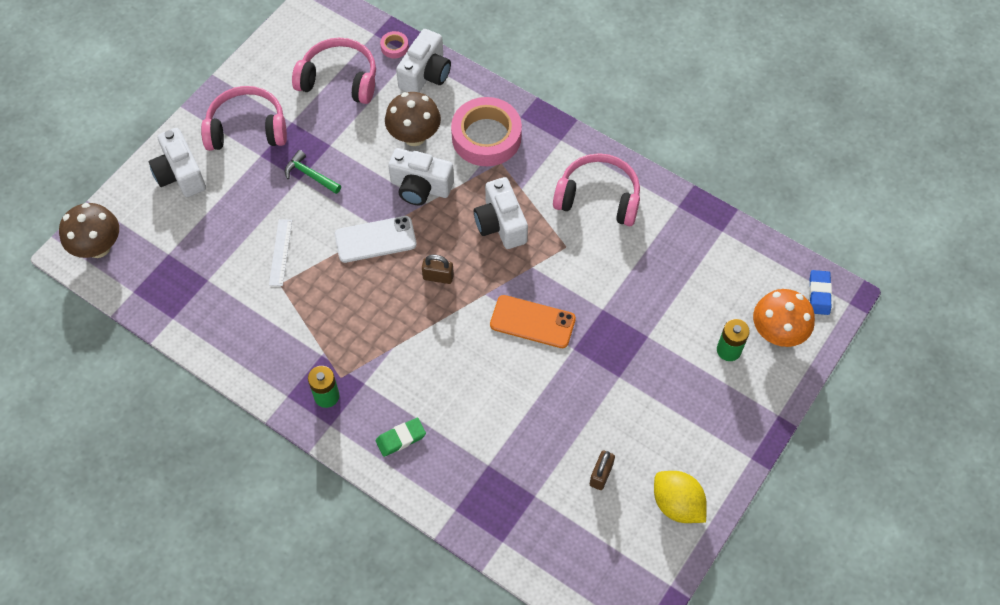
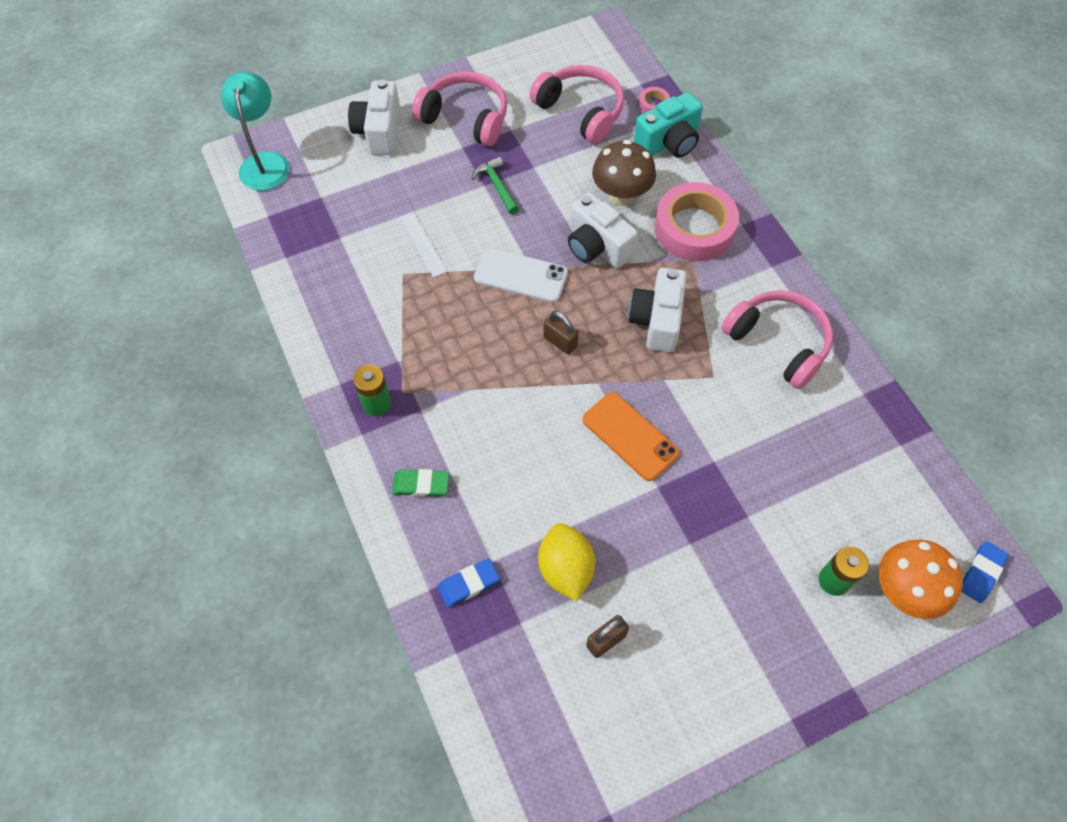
camera: 30 degrees right, 0 degrees up
(98, 247) = (265, 162): brown mushroom -> turquoise lamp
(280, 252) = (422, 244): white ruler -> white ruler turned 60 degrees counterclockwise
(425, 74) = (668, 142): white camera -> turquoise camera
(481, 490) = (468, 584): none -> blue eraser
(677, 504) = (672, 723): yellow lemon -> yellow lemon (565, 569)

